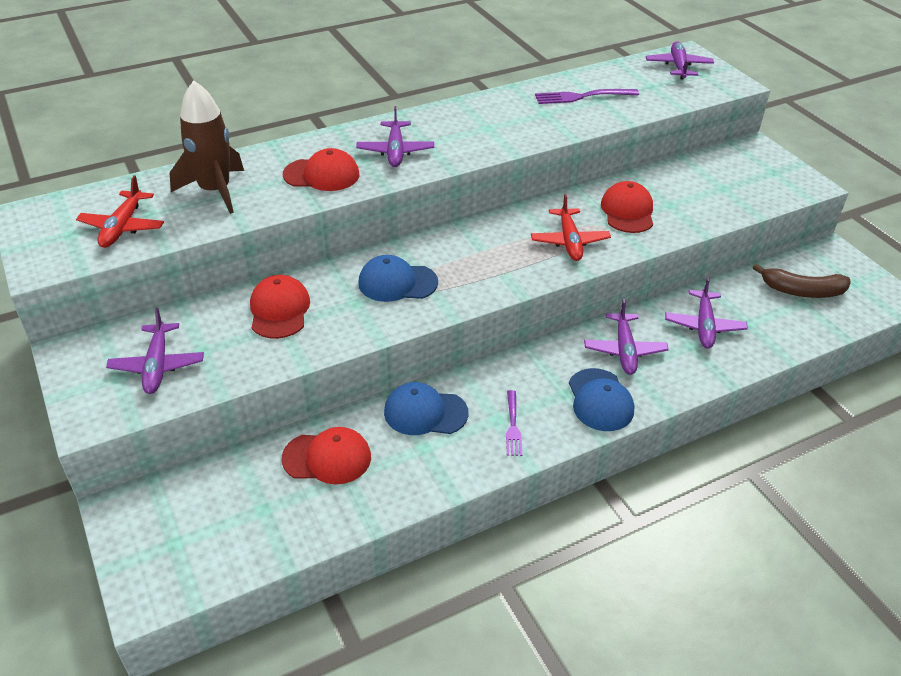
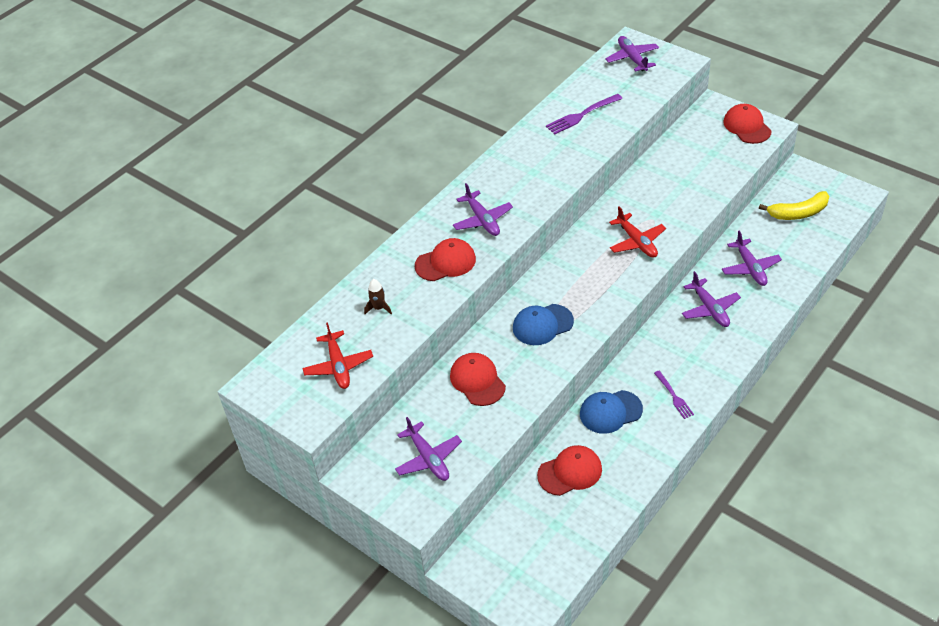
camera: 20 degrees left, 5 degrees up
(215, 191) = (378, 308): brown rocket -> brown rocket, size x0.44
(600, 400) = (717, 353): blue cap -> none
(627, 211) = (660, 200): red cap -> red cap (747, 126)
(802, 291) = (798, 213): brown banana -> yellow banana

